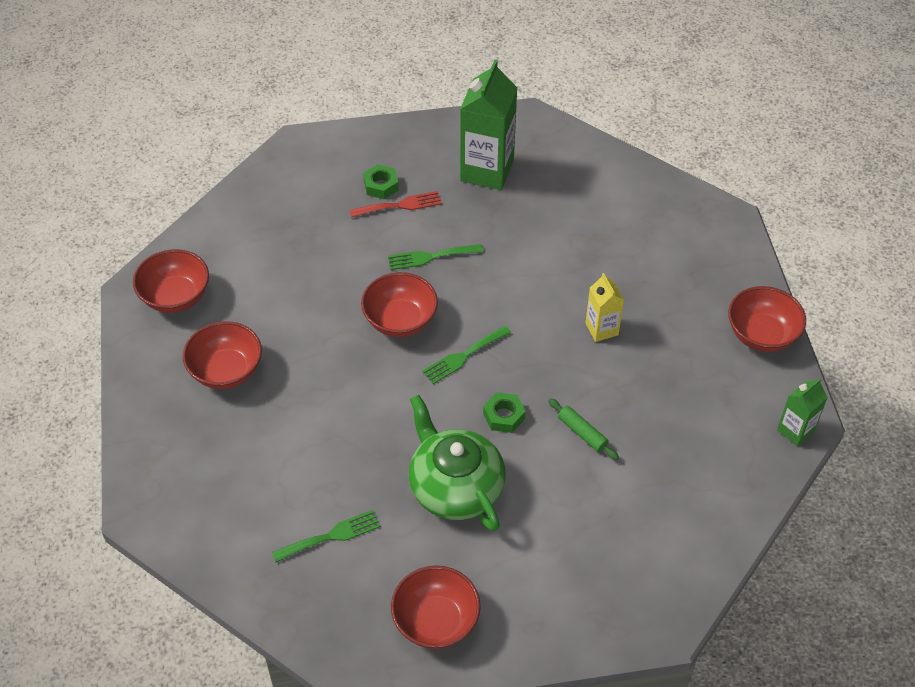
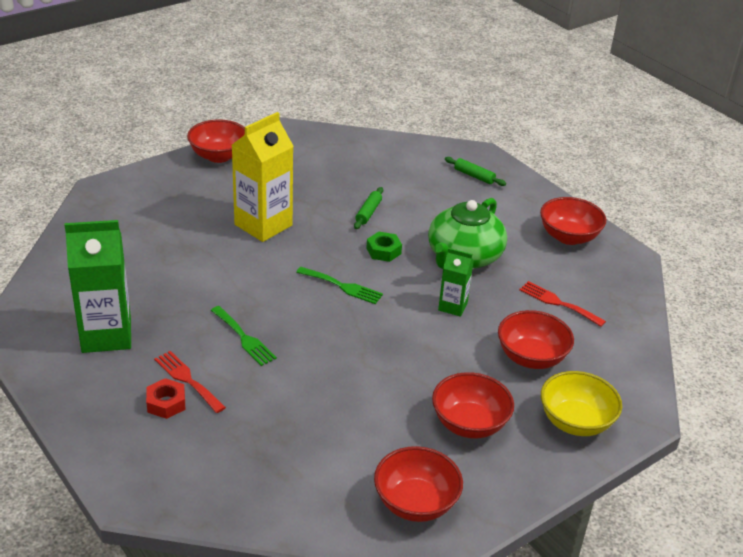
camera: 120 degrees left, 15 degrees down
(173, 452) = (575, 422): none -> yellow bowl
(331, 536) = (558, 303): green fork -> red fork
(381, 185) = (166, 403): green nut -> red nut
(400, 320) = (331, 333): red bowl -> red bowl (531, 357)
(601, 329) = (263, 225): yellow carton -> yellow carton, size x1.88
(613, 585) = (474, 176): none -> green rolling pin
(795, 430) = (295, 132): green carton -> green carton (452, 306)

